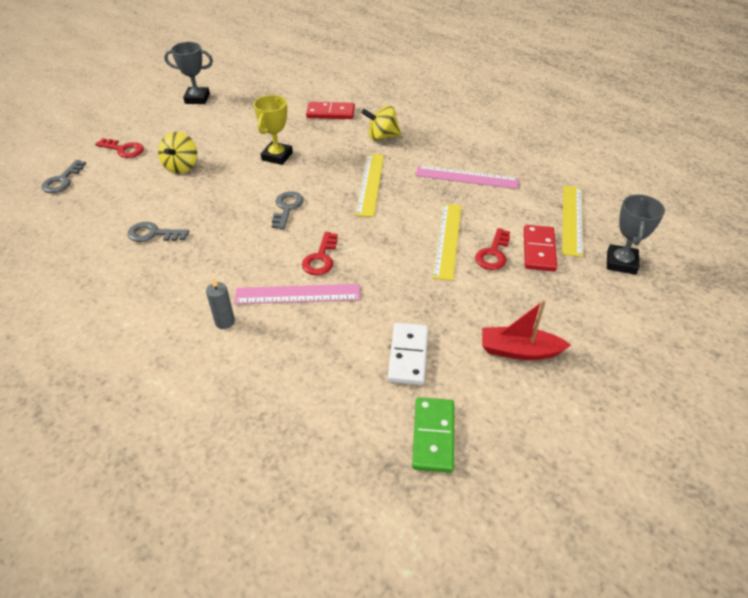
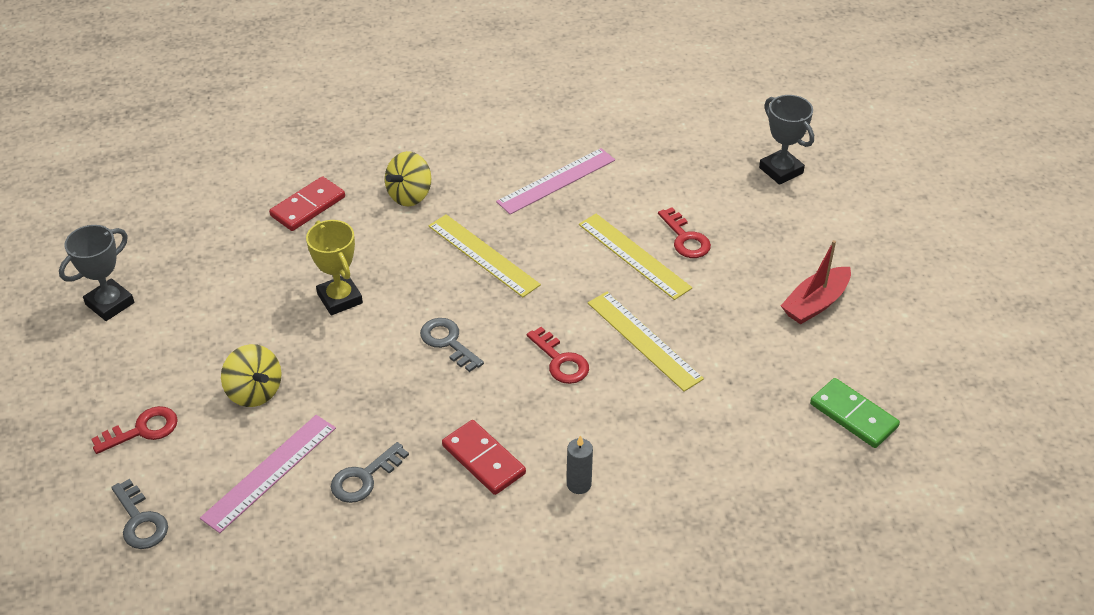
camera: 50 degrees left, 0 degrees up
(297, 294) = (596, 408): pink ruler -> pink ruler (270, 472)
(408, 355) = (753, 376): white domino -> none
(538, 250) = (712, 207): red domino -> red domino (483, 460)
(572, 219) = (697, 157): yellow ruler -> yellow ruler (644, 340)

